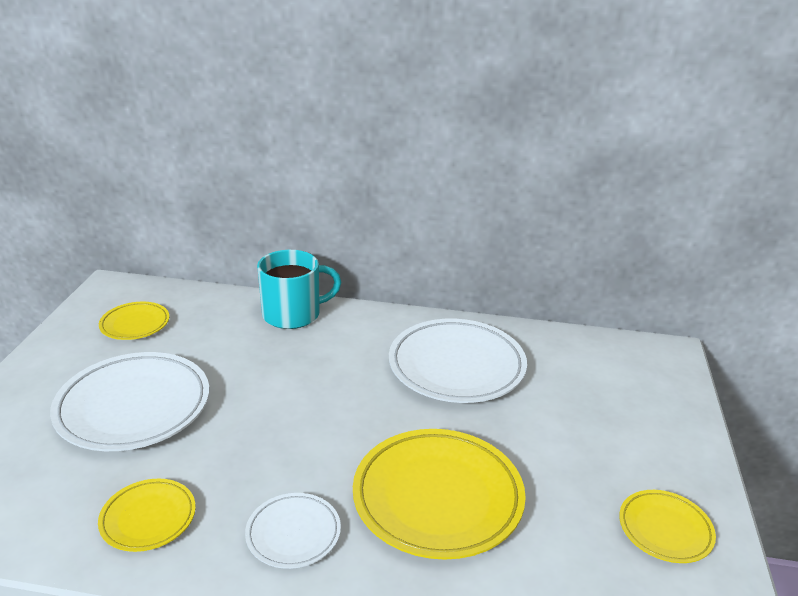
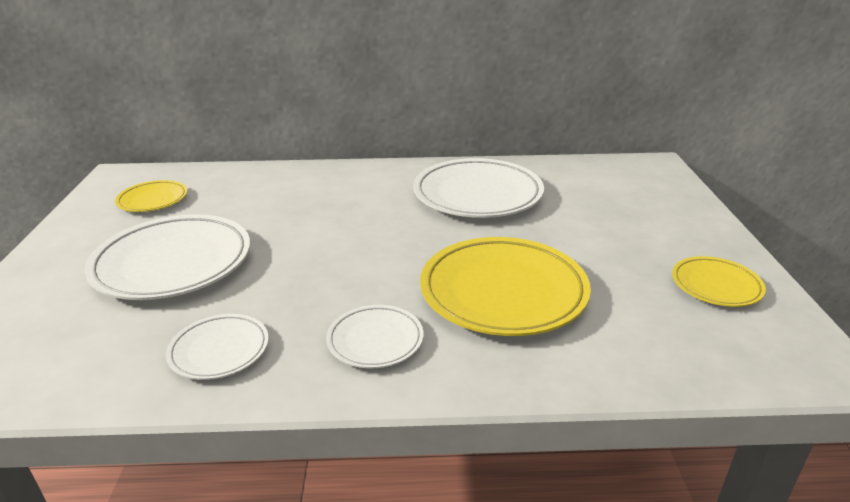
camera: 10 degrees left, 0 degrees up
(148, 518) = (219, 350): yellow plate -> white plate
(293, 314) = (309, 175): turquoise mug -> none

